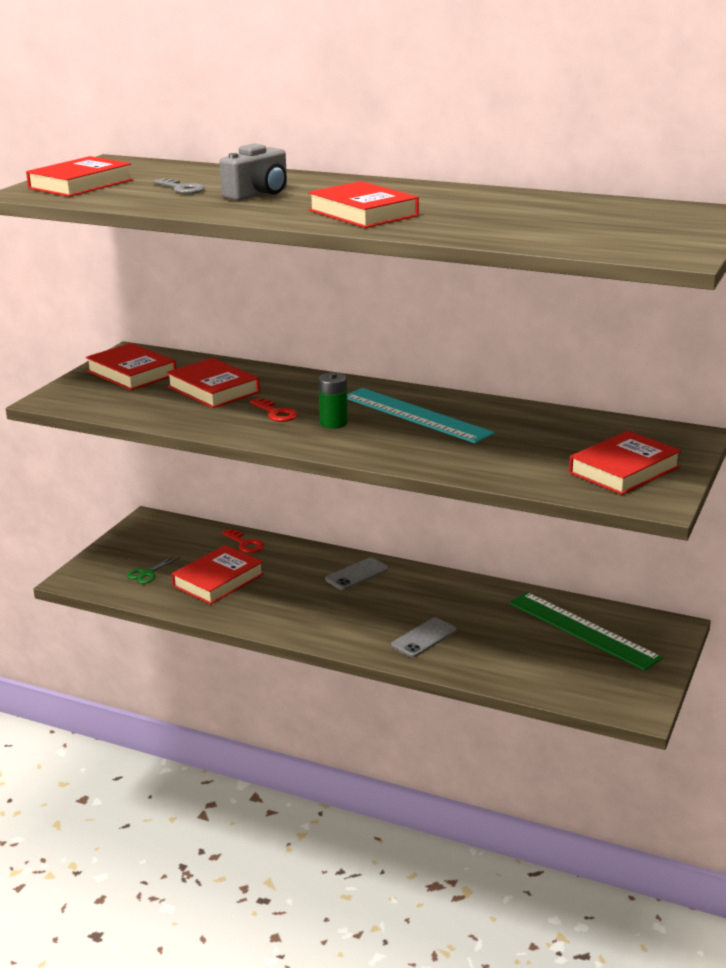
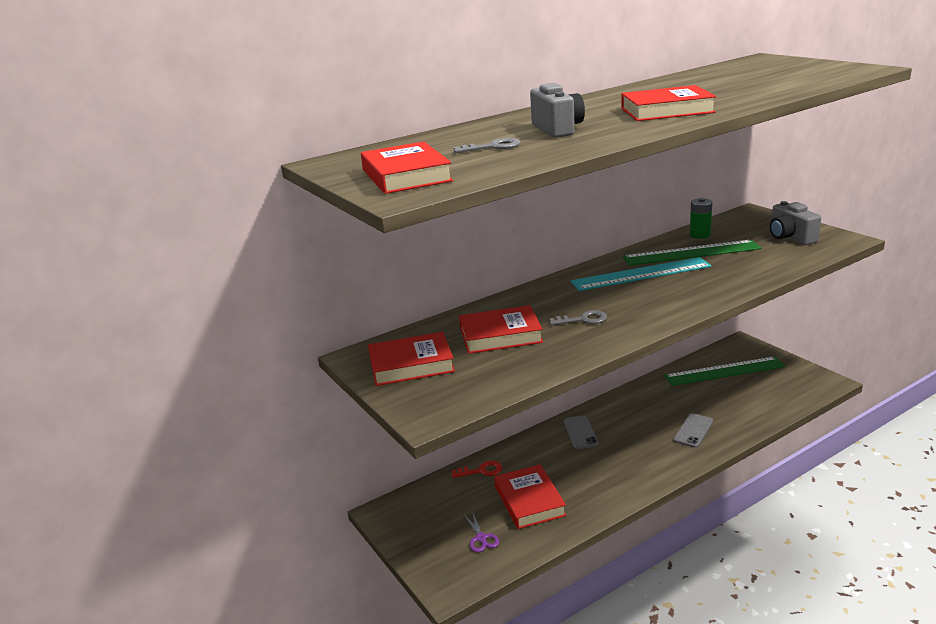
camera: 55 degrees left, 0 degrees up
(147, 574) = (481, 538): green scissors -> purple scissors
(276, 413) = (583, 320): red key -> grey key
(333, 423) = (627, 303): green battery -> green battery (700, 235)
(424, 638) = (693, 431): grey phone -> grey phone turned 45 degrees clockwise
(506, 427) = (691, 253): none -> green ruler
(624, 470) = (790, 237): red book -> grey camera

